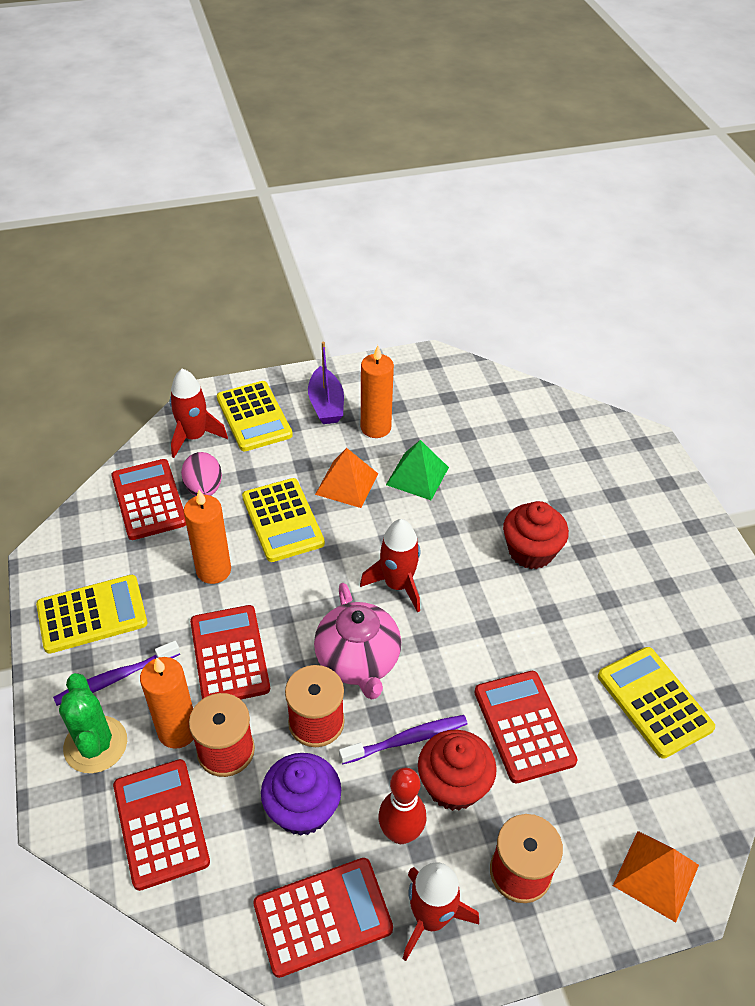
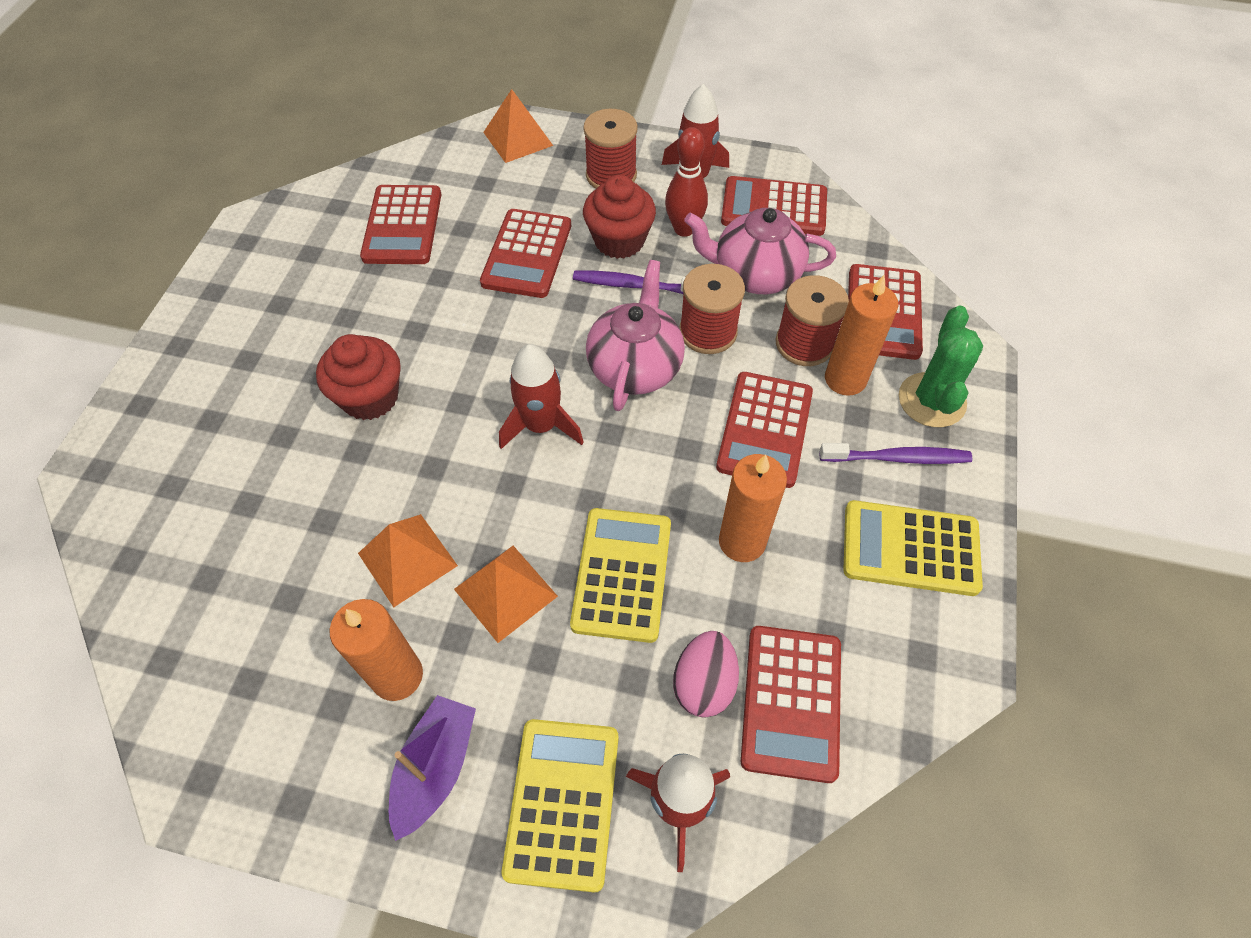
camera: 150 degrees left, 10 degrees up
(302, 809) = (755, 274): purple cupcake -> pink teapot
(417, 476) = (407, 559): green pyramid -> orange pyramid
(654, 702) = (402, 226): yellow calculator -> red calculator

